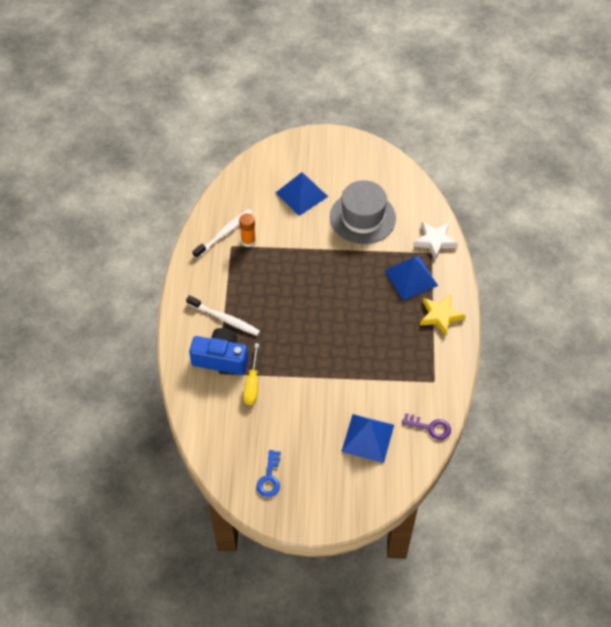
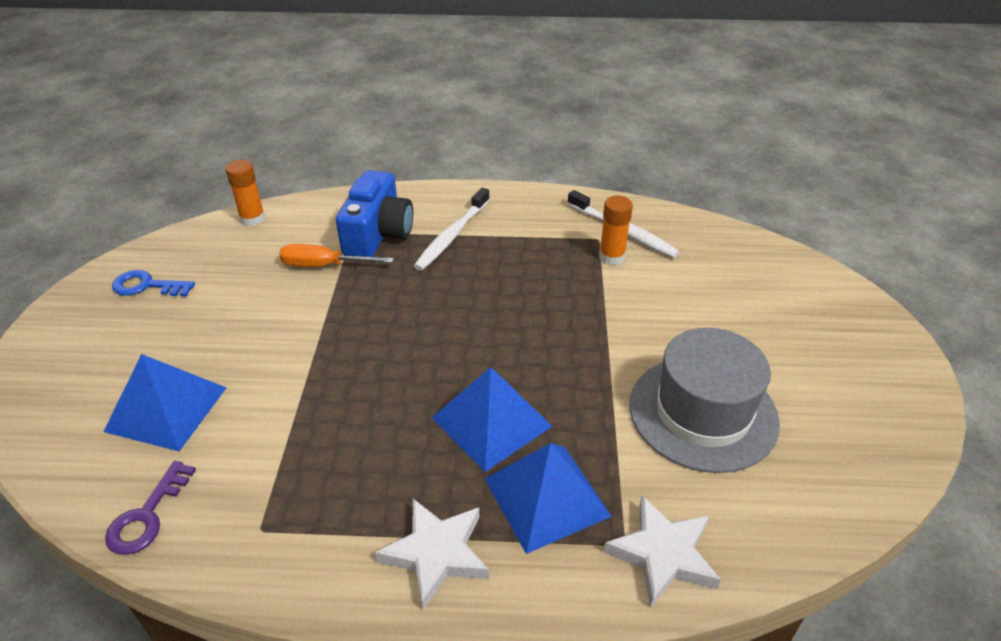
camera: 90 degrees right, 15 degrees down
(200, 434) = (252, 219): none -> orange glue stick
(252, 384) = (324, 265): yellow screwdriver -> orange screwdriver
(301, 194) = (737, 320): blue pyramid -> blue pyramid (491, 421)
(440, 316) = (436, 554): yellow star -> white star

